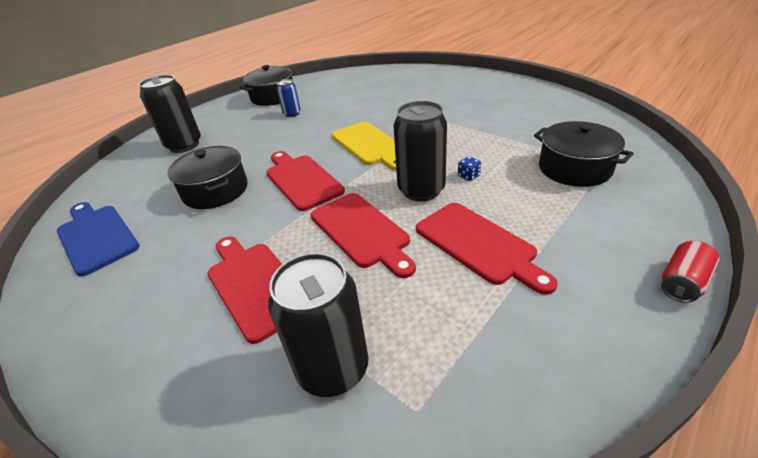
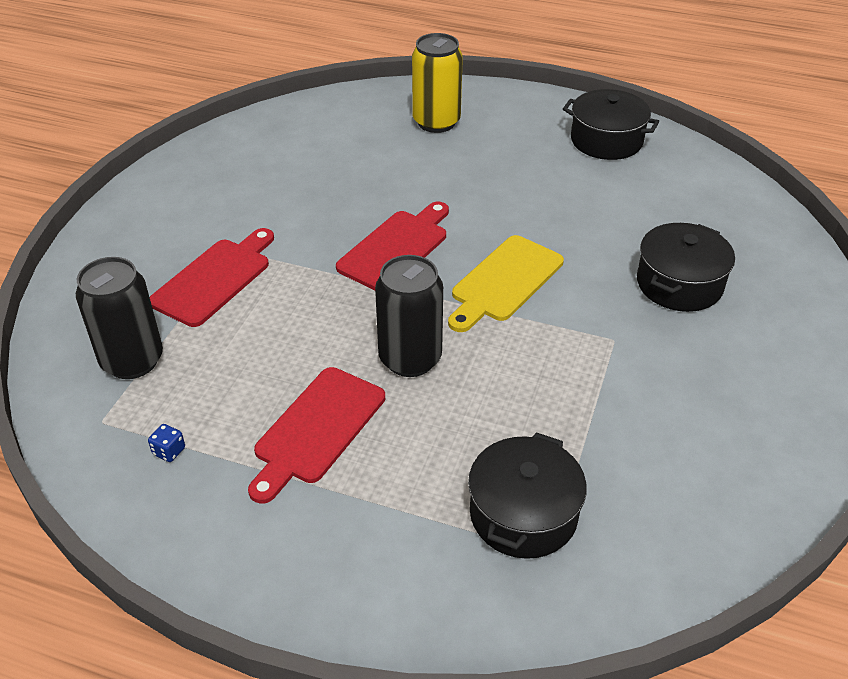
camera: 65 degrees right, 5 degrees up
(96, 236) = (255, 147): blue cutting board -> none
(184, 145) = (436, 122): black can -> yellow can
(215, 191) = (352, 189): black pot -> black pot (679, 284)
(292, 114) = (561, 178): blue can -> none
(362, 231) = (313, 328): red cutting board -> none
(468, 176) = (460, 398): blue dice -> blue dice (169, 451)
(682, 282) = (295, 619): red can -> none

